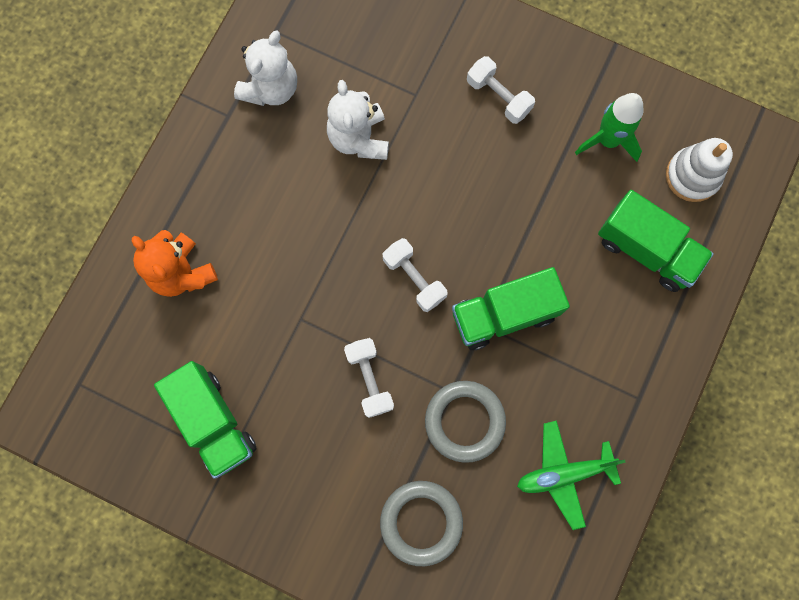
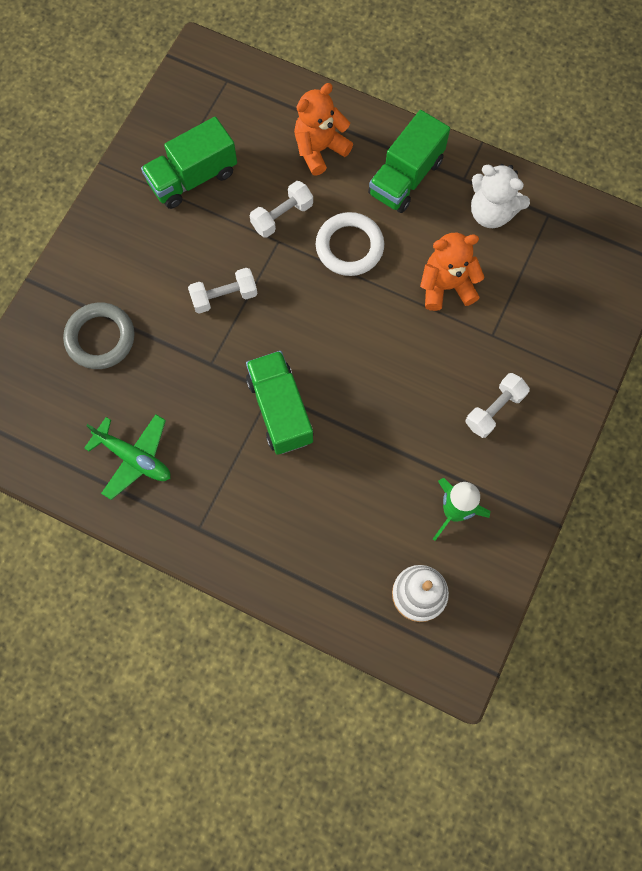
camera: 90 degrees right, 5 degrees down
(309, 240) = (349, 247): none -> white ring
(359, 138) = (446, 286): white teddy bear -> orange teddy bear
(414, 278) = (314, 333): white dumbbell -> white dumbbell (282, 216)
(464, 421) = (184, 374): grey ring -> none
(564, 473) = (134, 458): green plane -> green plane turned 135 degrees clockwise
(646, 250) = (342, 543): green truck -> green truck (406, 177)

